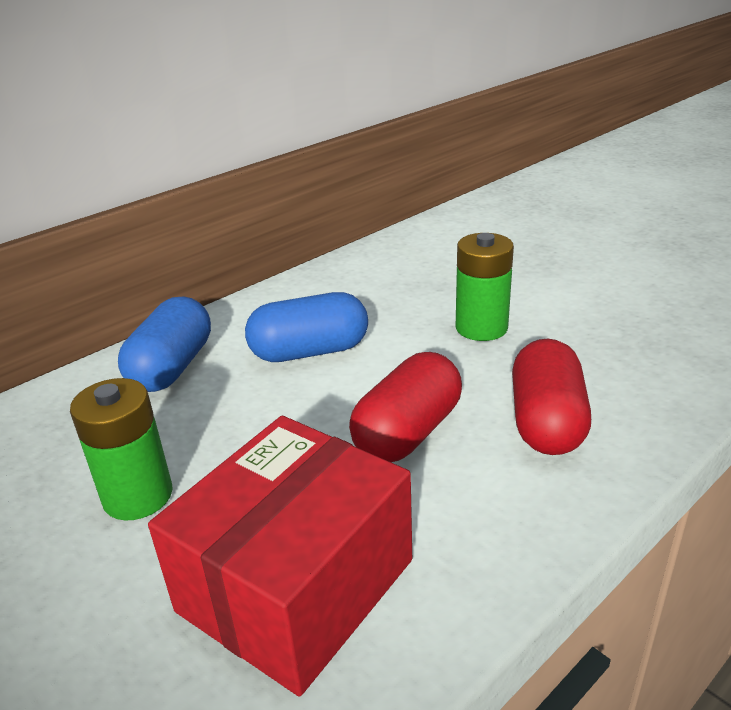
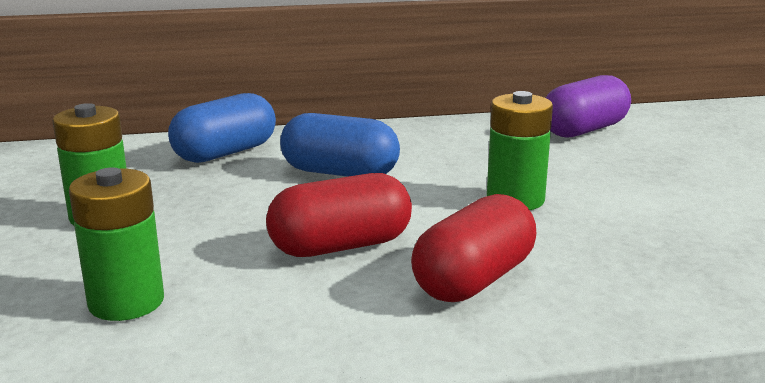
camera: 30 degrees right, 10 degrees down
(296, 585) = (126, 302): red box -> green battery
(448, 238) = (584, 130): none -> purple capsule

